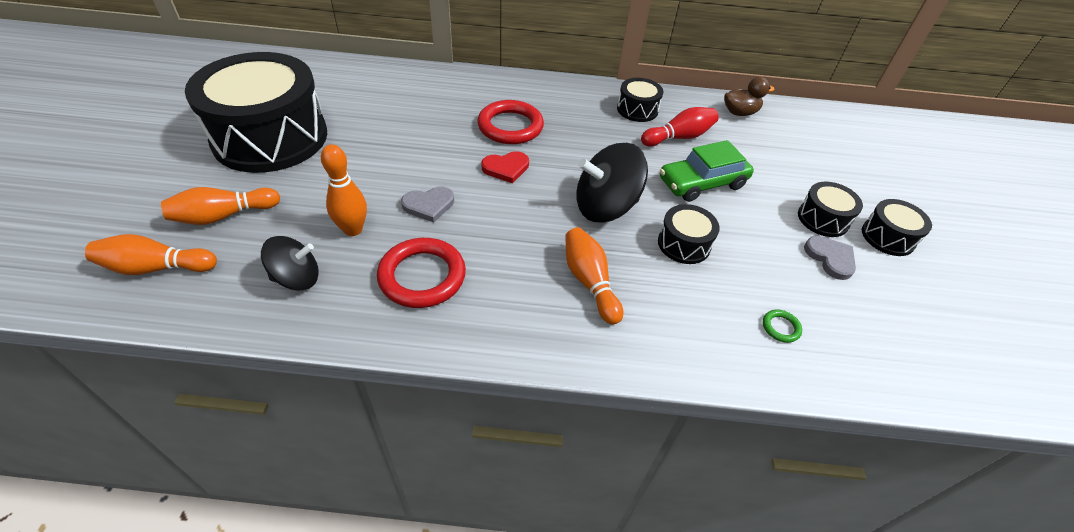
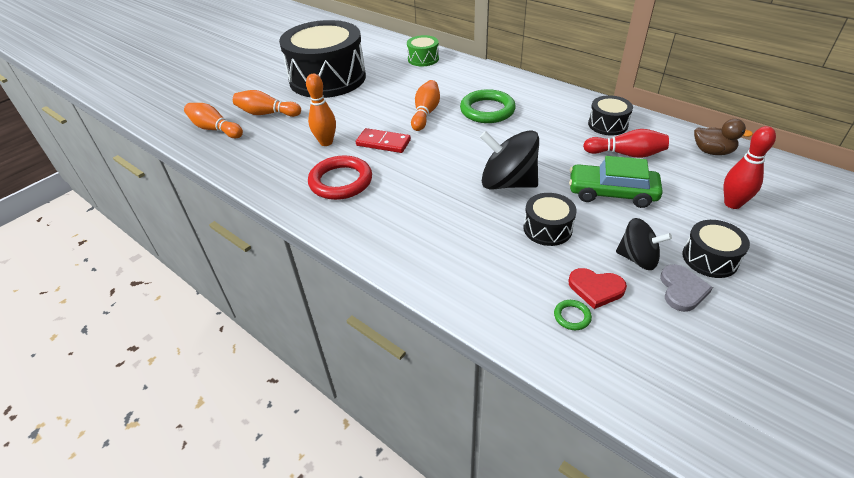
camera: 40 degrees right, 5 degrees down
(297, 278) = (273, 158): black spinning top -> black spinning top (637, 258)
(378, 79) = (423, 59): none -> green drum
(429, 205) = (383, 143): grey heart -> red domino
(506, 168) = (457, 136): red heart -> red heart (596, 289)
(510, 126) = (487, 110): red ring -> green ring
(589, 282) = (446, 225): orange bowling pin -> orange bowling pin (425, 113)
(794, 159) = (732, 204): none -> red bowling pin
(887, 237) = (772, 298): black drum -> none

